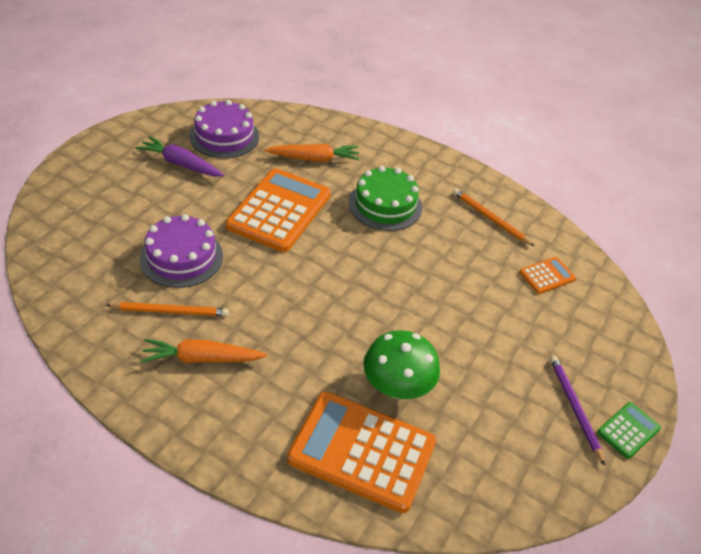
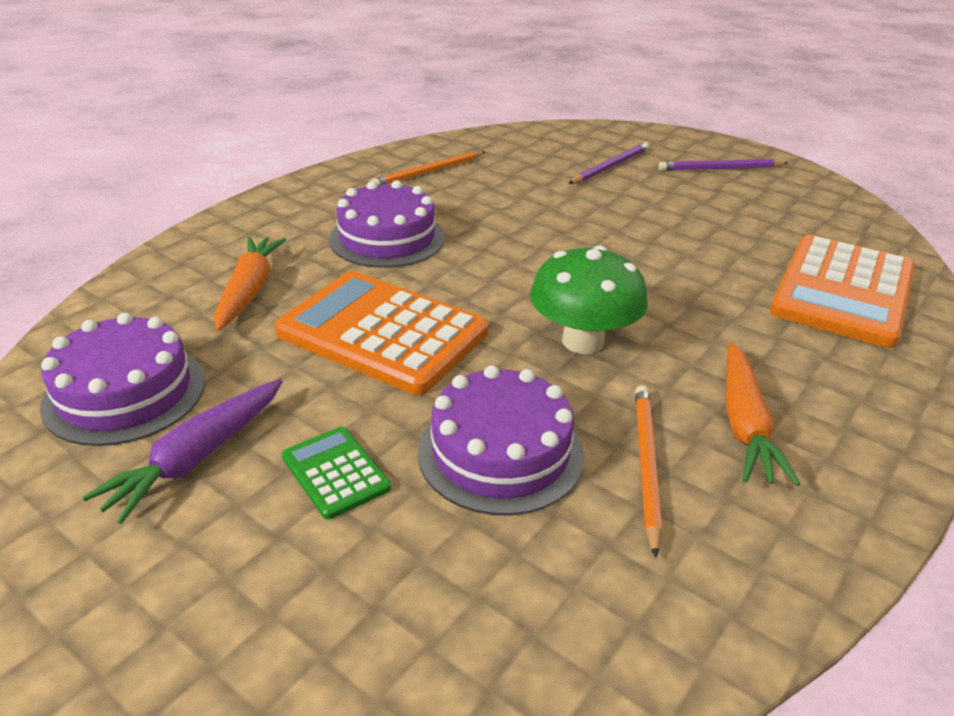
camera: 80 degrees left, 10 degrees down
(385, 205) = (387, 238): green cake -> purple cake
(397, 387) = (733, 260): green mushroom -> green mushroom (583, 341)
(545, 326) = (610, 167): none -> purple pencil
(547, 276) = (531, 155): orange calculator -> none
(628, 430) = (736, 150): green calculator -> green calculator (335, 473)

